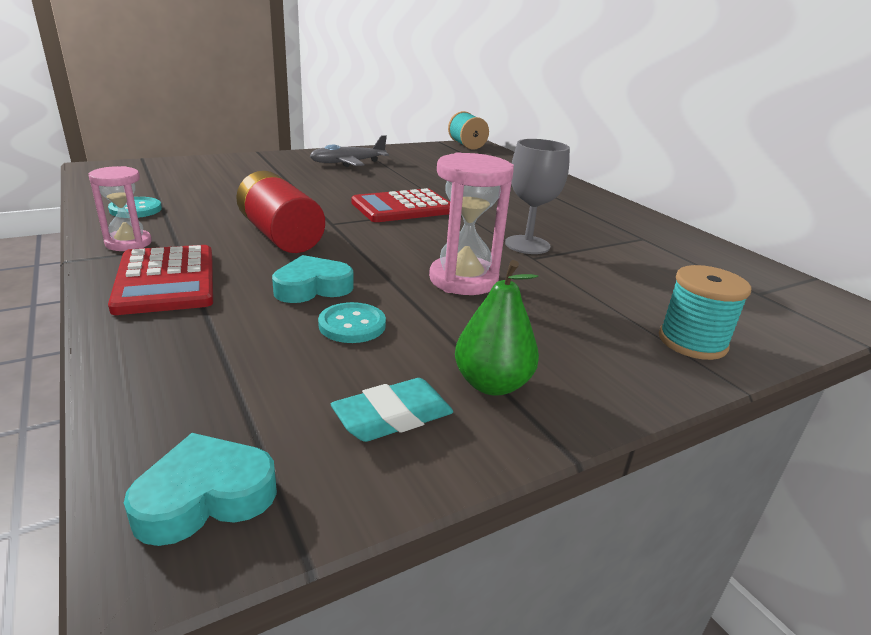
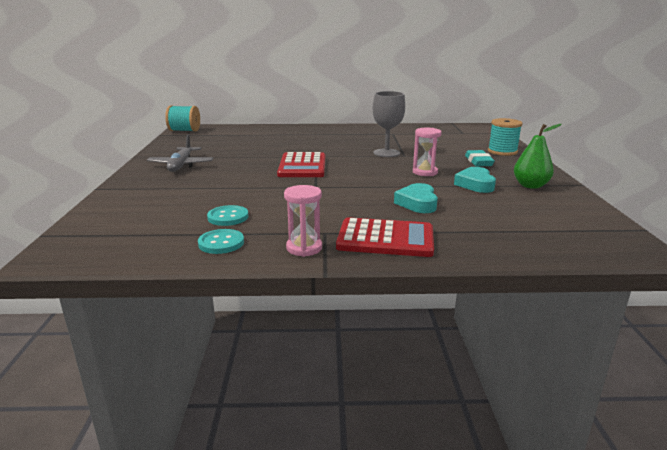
camera: 60 degrees left, 5 degrees down
(205, 496) = (611, 242): turquoise heart -> turquoise heart (475, 184)
(280, 236) = (328, 202): red battery -> none
(352, 325) = (468, 201): turquoise button -> turquoise button (228, 217)
(393, 417) = (554, 205): turquoise eraser -> turquoise eraser (478, 162)
(463, 280) = (425, 172): pink hourglass -> pink hourglass, size x0.63

